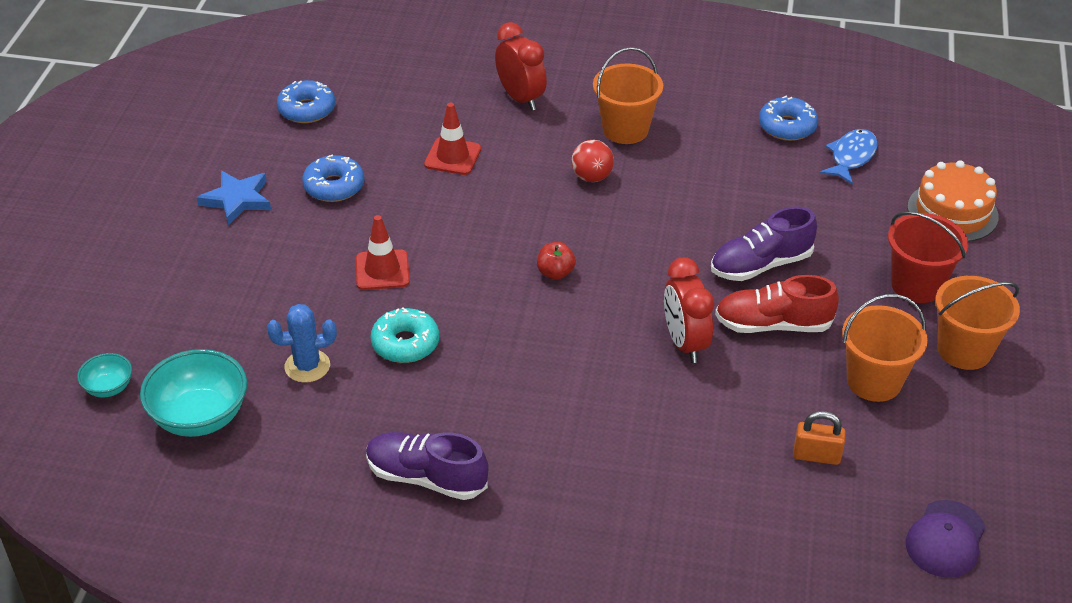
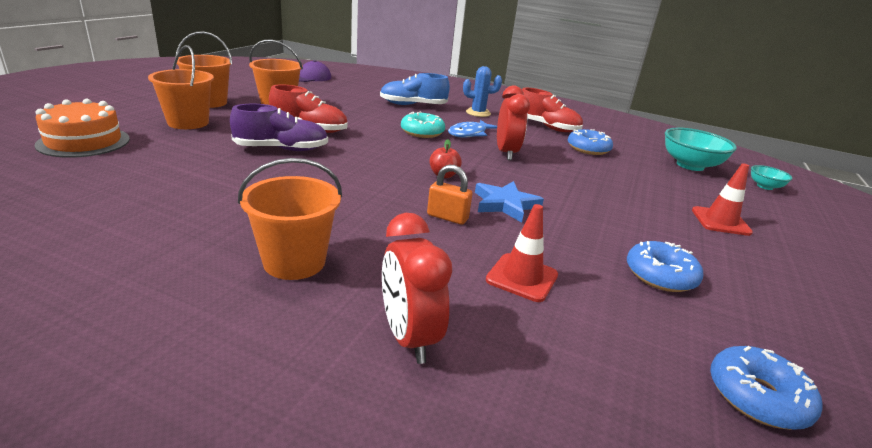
camera: 170 degrees left, 15 degrees down
(237, 200) = (767, 285): blue star -> blue star (505, 204)
(307, 366) = (630, 170): blue cactus -> blue cactus (478, 113)
(382, 270) = (588, 203): red traffic cone -> red traffic cone (720, 221)
(405, 343) = (563, 166): turquoise donut -> turquoise donut (422, 132)
(426, 477) = (546, 127): purple shoe -> red shoe
(591, 177) = (371, 226): red ball -> none
(683, 477) = (413, 105): none -> blue shoe
(685, 343) = (374, 133): red clock -> red clock (506, 153)
(787, 126) = (103, 224): blue donut -> blue donut (588, 149)
(816, 456) = (340, 97): orange padlock -> orange padlock (447, 217)
(851, 157) = (89, 187): blue fish -> blue fish (469, 134)
(916, 285) = (188, 123): red bucket -> orange bucket

